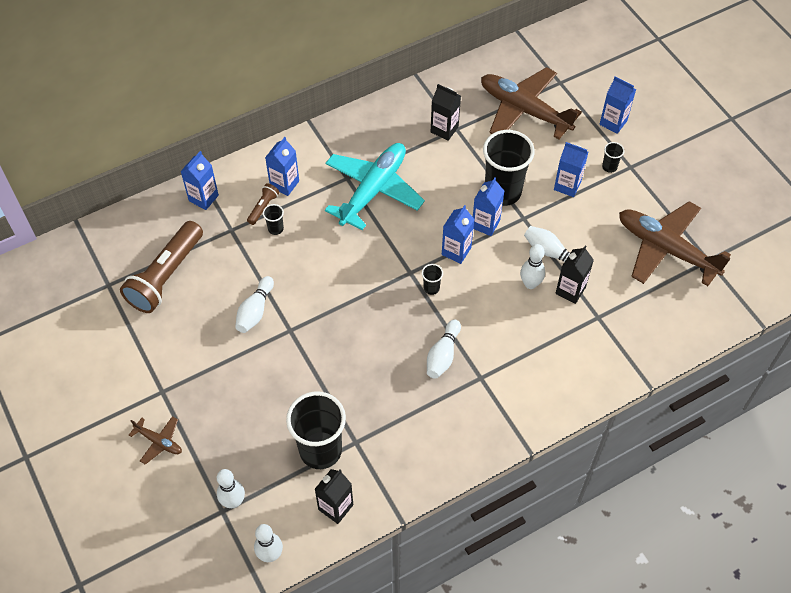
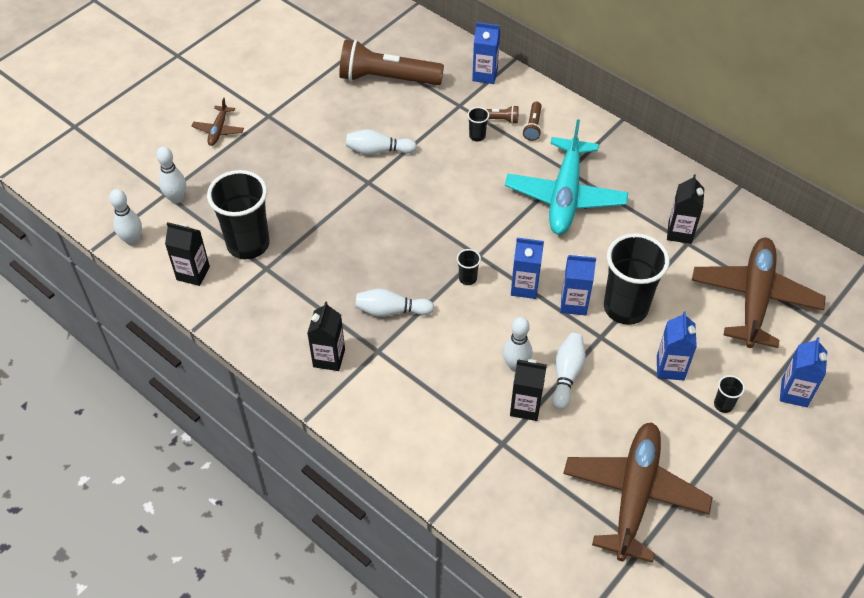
camera: 70 degrees right, 5 degrees down
(284, 184) = (533, 126): blue carton -> brown flashlight
(373, 189) = (565, 196): turquoise plane -> turquoise plane turned 90 degrees clockwise
(474, 417) = (329, 358): none -> black carton

